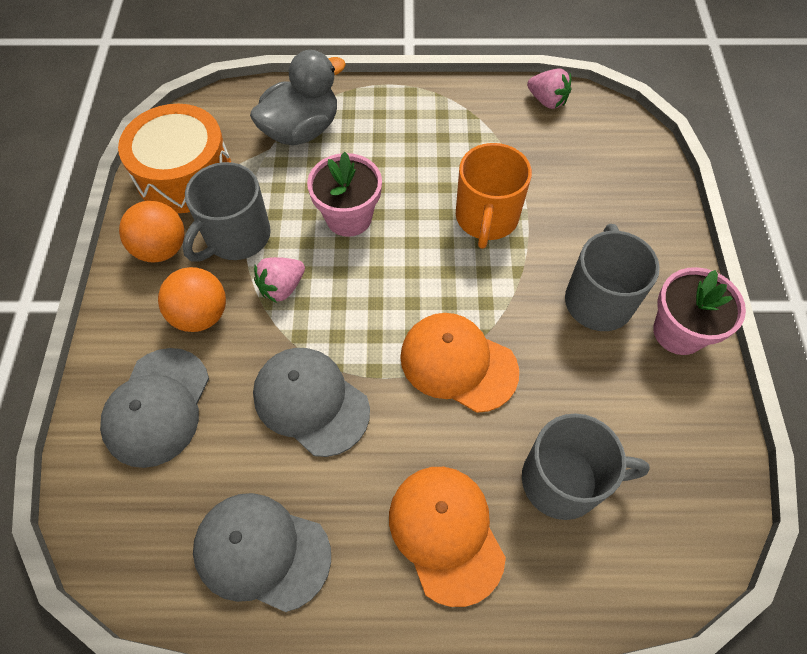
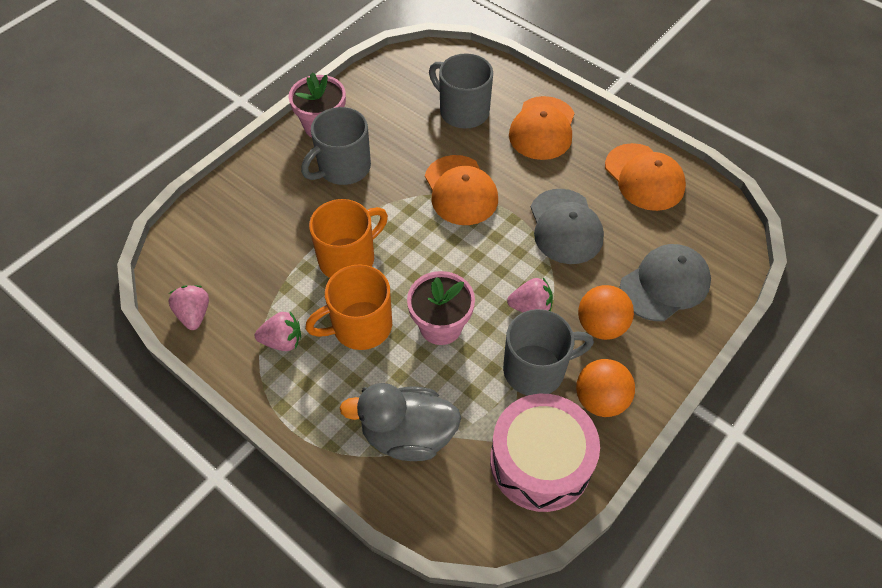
camera: 140 degrees left, 5 degrees down
(185, 175) = (540, 462): orange drum -> pink drum
(262, 551) = (644, 177): grey cap -> orange cap
(414, 174) = (360, 326): none -> orange mug
(461, 126) = (282, 341): none -> pink strawberry

